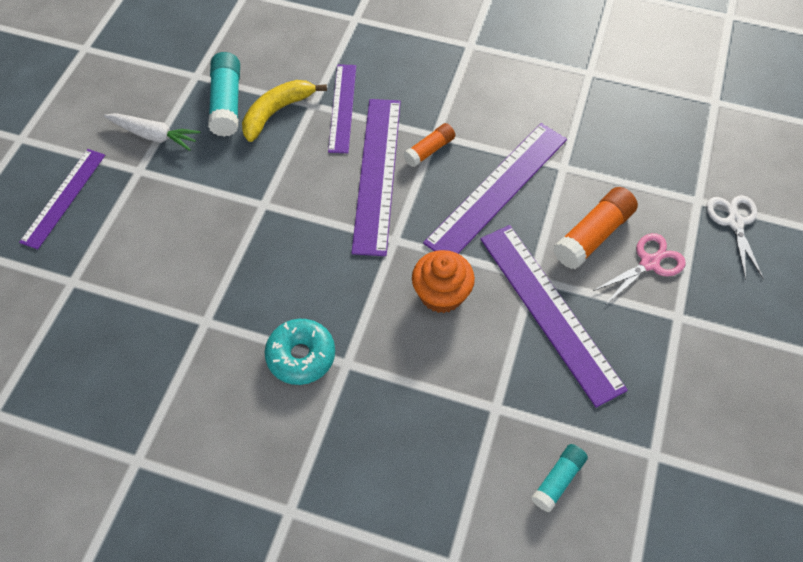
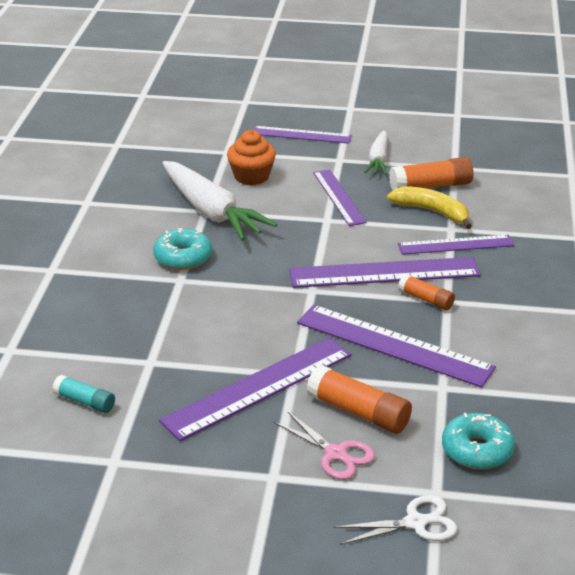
camera: 80 degrees right, 25 degrees down
(210, 315) = (211, 212): none -> white carrot
(220, 185) = (339, 197): none -> purple ruler
(227, 103) = (431, 186): turquoise glue stick -> orange glue stick
(441, 294) = (260, 322): orange cupcake -> orange cupcake (251, 176)
(647, 162) = (477, 450): none -> turquoise donut

